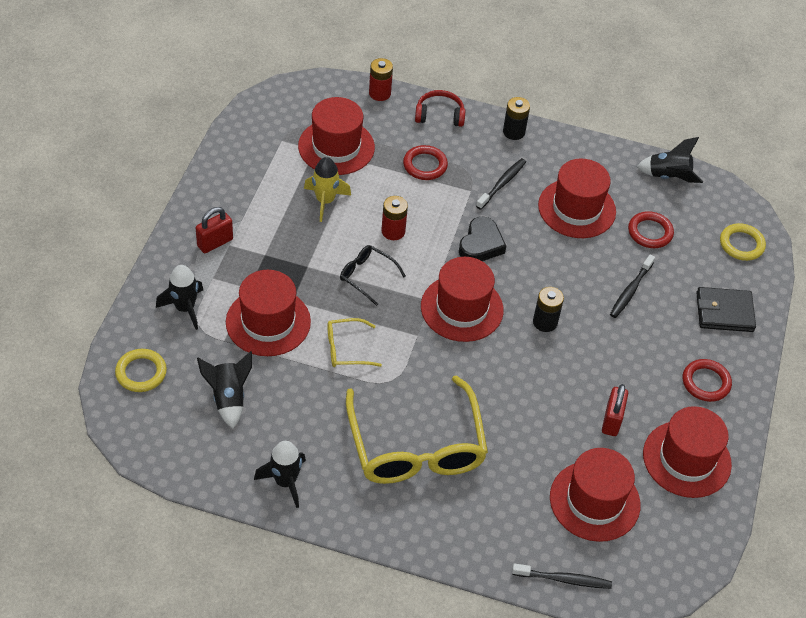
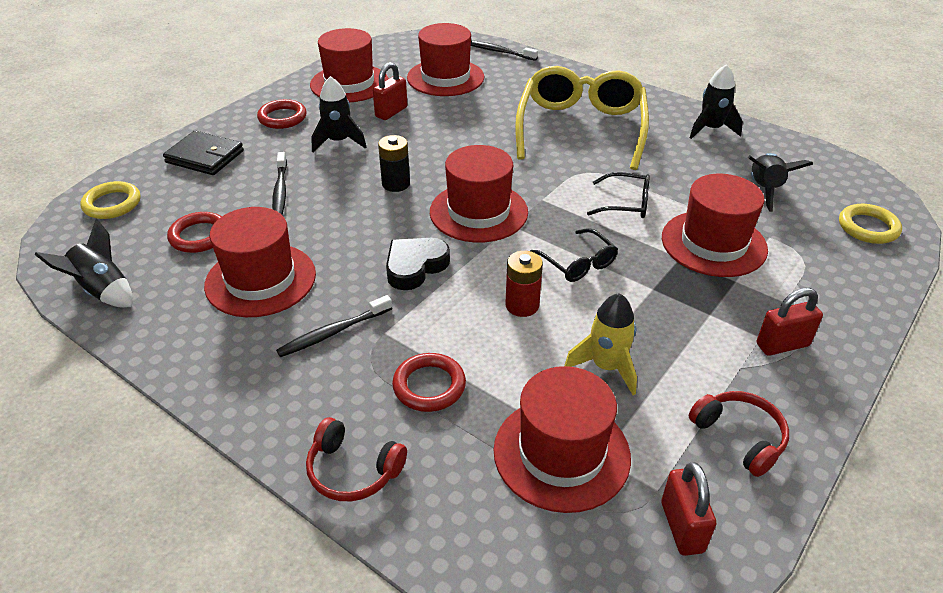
camera: 155 degrees left, 10 degrees down
(185, 308) = (821, 277): black rocket -> black rocket (339, 142)
(240, 177) = (739, 437): none -> red headphones
(266, 127) = (682, 527): none -> red padlock
(346, 349) = (626, 204): yellow glasses -> black glasses
(379, 93) = (438, 549): red battery -> none
(514, 132) = (253, 407): black battery -> none
(630, 290) = (280, 190): black toothbrush -> black toothbrush turned 120 degrees clockwise

